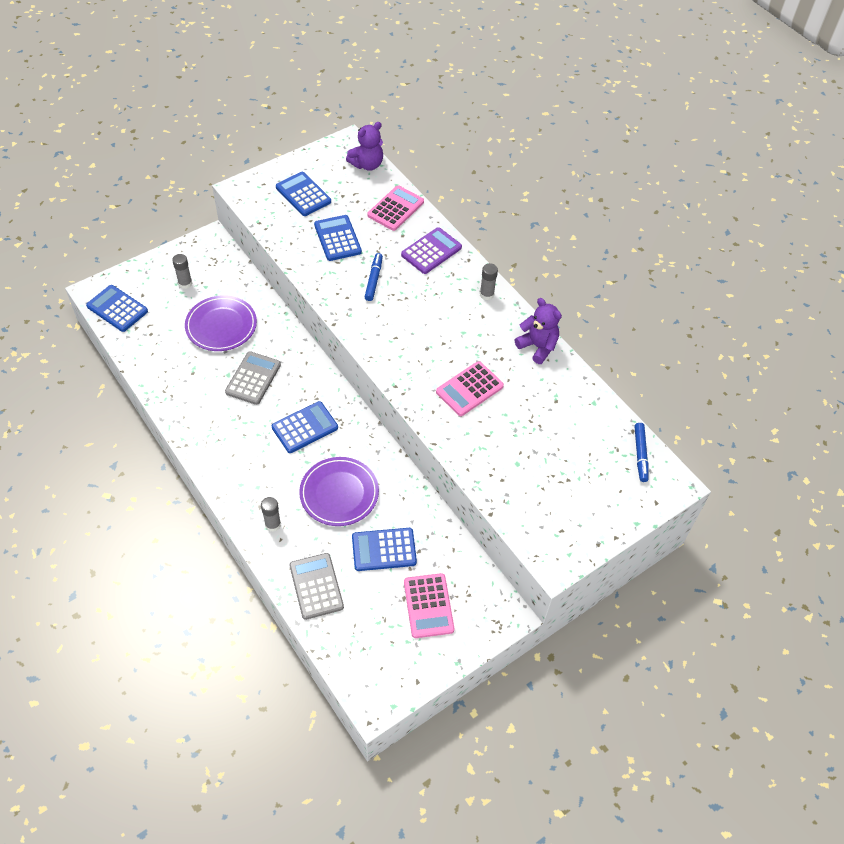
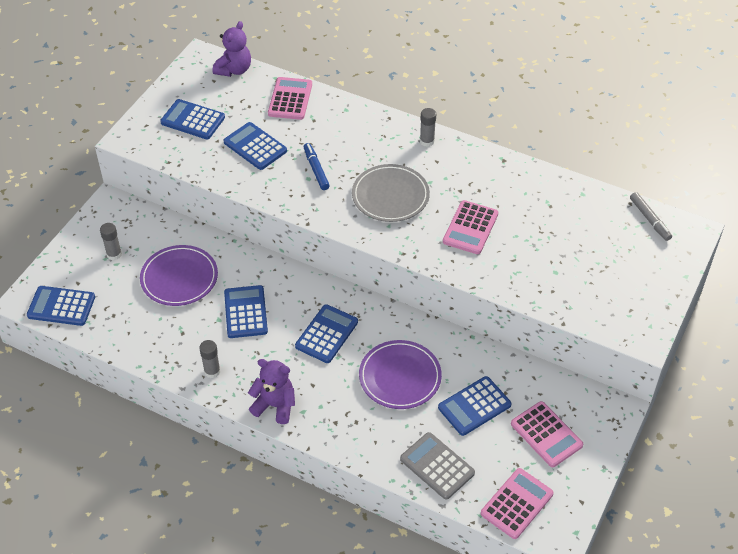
camera: 25 degrees left, 5 degrees down
(253, 378) = (245, 312): grey calculator -> blue calculator
(273, 524) = (358, 432): grey glue stick -> grey glue stick (212, 371)
(360, 654) = (516, 504): none -> pink calculator
(420, 330) = (390, 196): none -> grey plate
(431, 251) = (350, 124): purple calculator -> none
(538, 347) = (502, 167): purple teddy bear -> purple teddy bear (275, 405)
(640, 454) = (649, 220): blue marker -> grey marker

